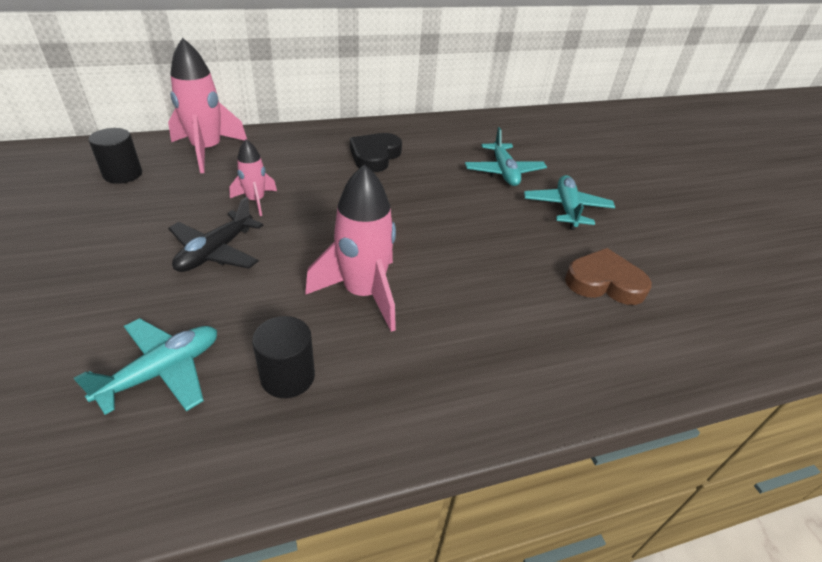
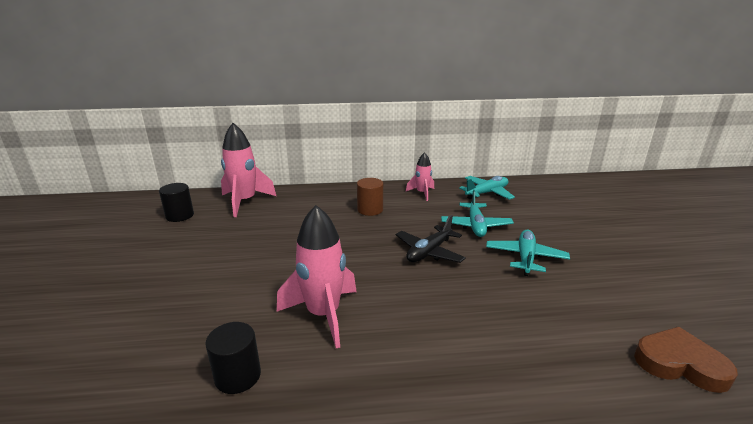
camera: 15 degrees right, 15 degrees down
(162, 371) = (145, 361): turquoise plane -> turquoise plane (487, 193)
(216, 252) = (221, 274): black plane -> black plane (429, 252)
(256, 201) = (266, 238): pink rocket -> pink rocket (422, 193)
(375, 156) = (370, 210): black heart -> brown cylinder
(604, 282) = (546, 323): brown heart -> brown heart (679, 364)

